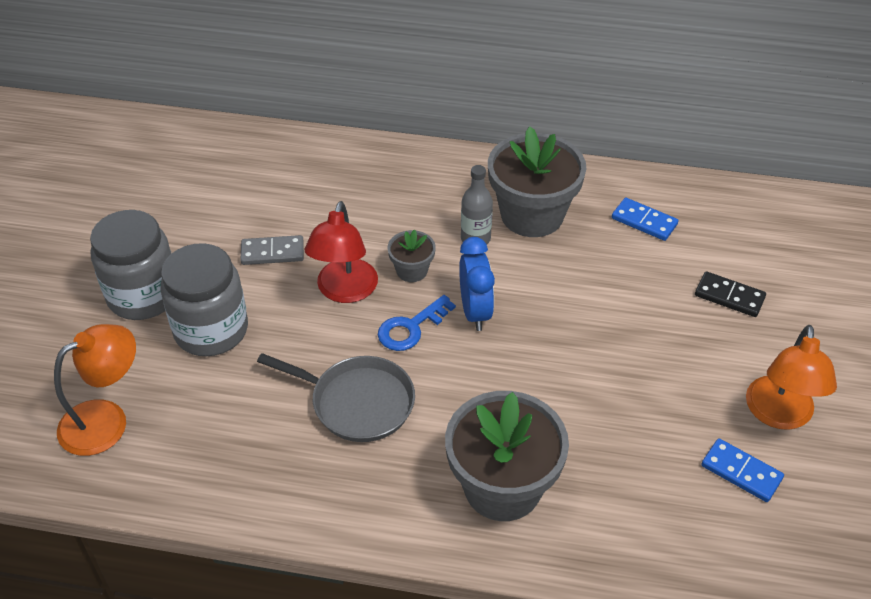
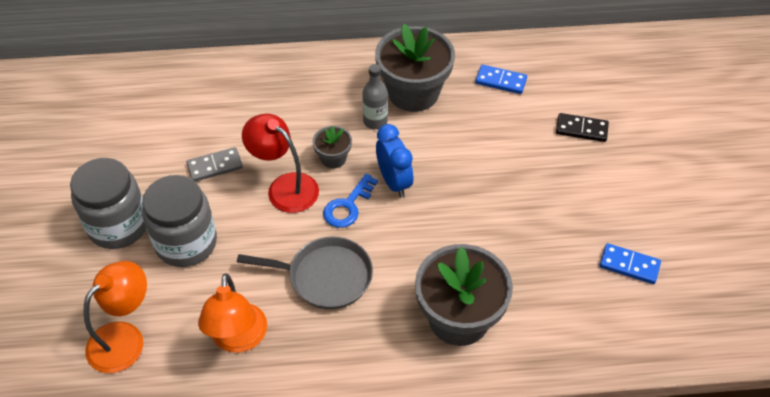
camera: 15 degrees left, 5 degrees up
(344, 291) = (285, 187): red lamp -> red lamp turned 135 degrees clockwise
(779, 415) = (643, 215): orange lamp -> orange lamp (238, 339)

